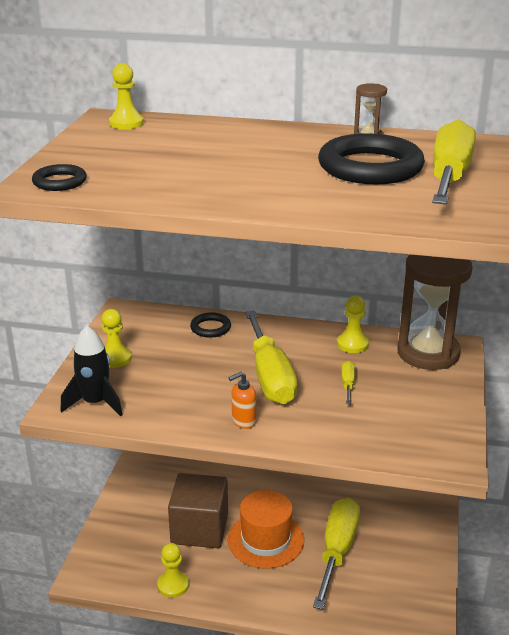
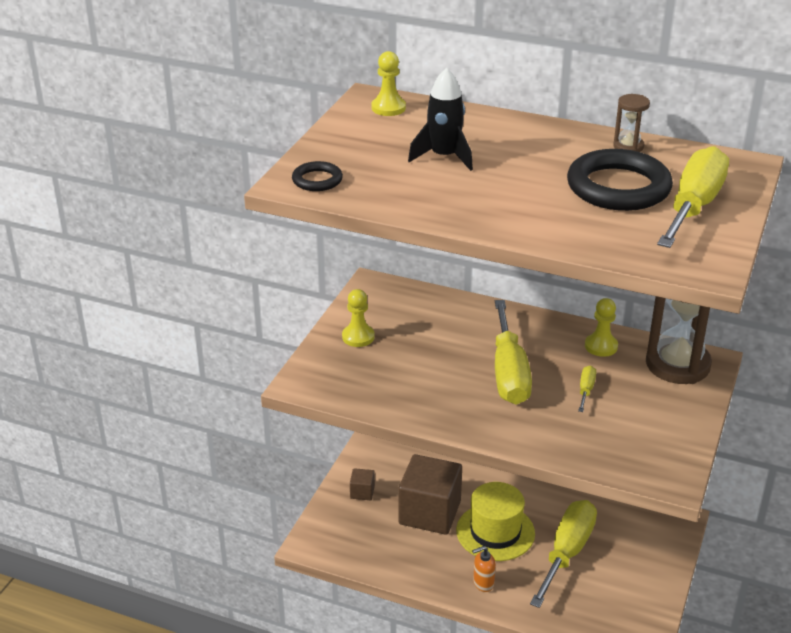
camera: 10 degrees right, 5 degrees up
(95, 403) = (334, 382): black rocket -> black rocket (444, 157)
(131, 517) = (362, 492): none -> brown cube
(173, 585) = (396, 565): yellow pawn -> none
(210, 328) = (458, 313): black ring -> none
(243, 421) = (474, 417): orange soap dispenser -> orange soap dispenser (483, 583)
(265, 539) = (495, 532): orange hat -> yellow hat

